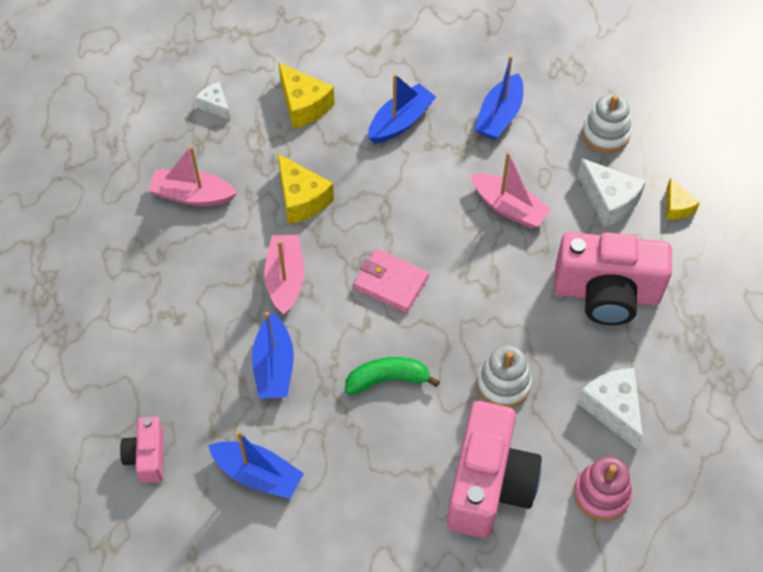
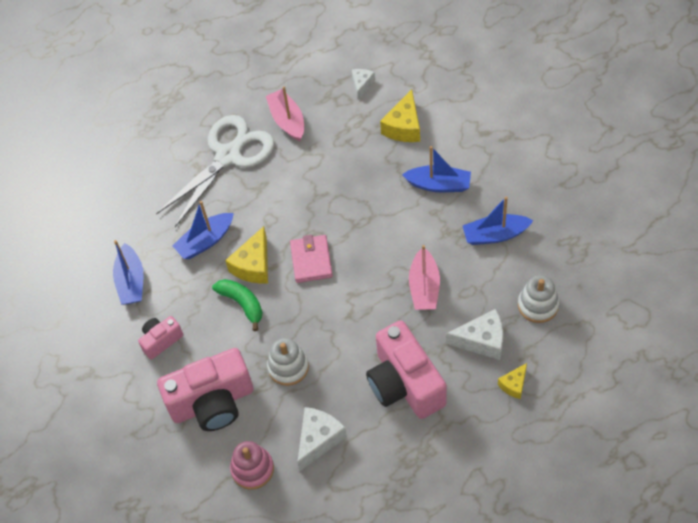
camera: 60 degrees right, 0 degrees up
(147, 456) = (103, 222): pink camera -> pink camera (161, 340)
(182, 277) = (228, 156): none -> white scissors
(285, 279) = (268, 206): pink boat -> none
(301, 199) = (332, 174): yellow cheese -> yellow cheese (253, 265)
(608, 201) = (482, 341): white cheese -> white cheese turned 105 degrees counterclockwise

